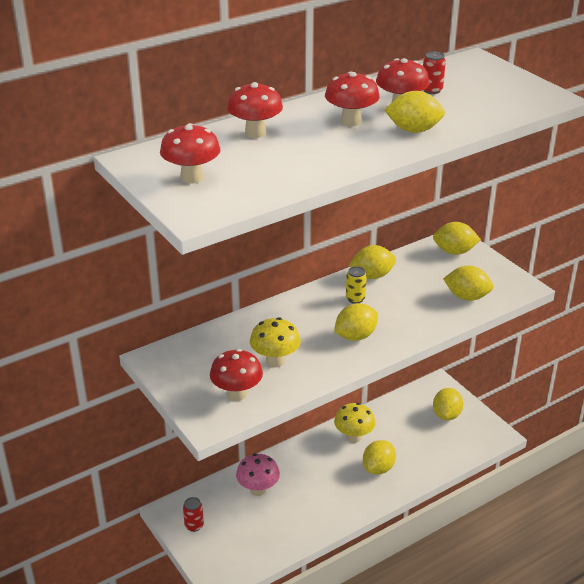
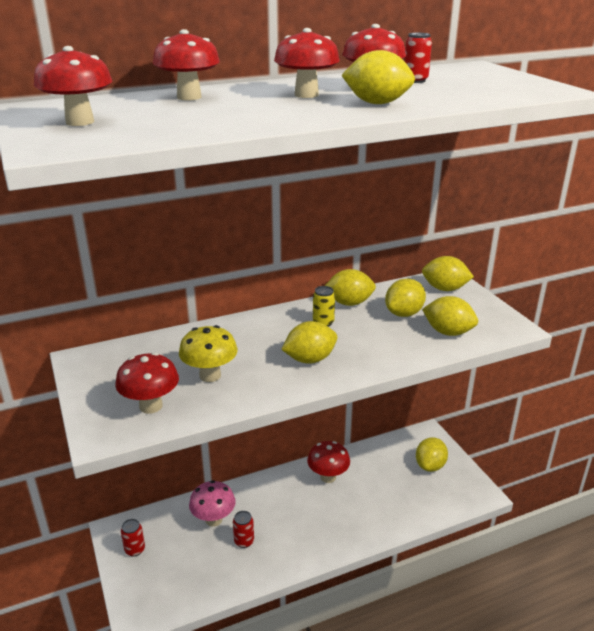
camera: 10 degrees right, 5 degrees down
(292, 505) = (244, 541): none -> red can
(354, 437) = (328, 477): yellow mushroom -> red mushroom
(378, 468) = (345, 513): yellow lemon -> yellow lemon (404, 313)

